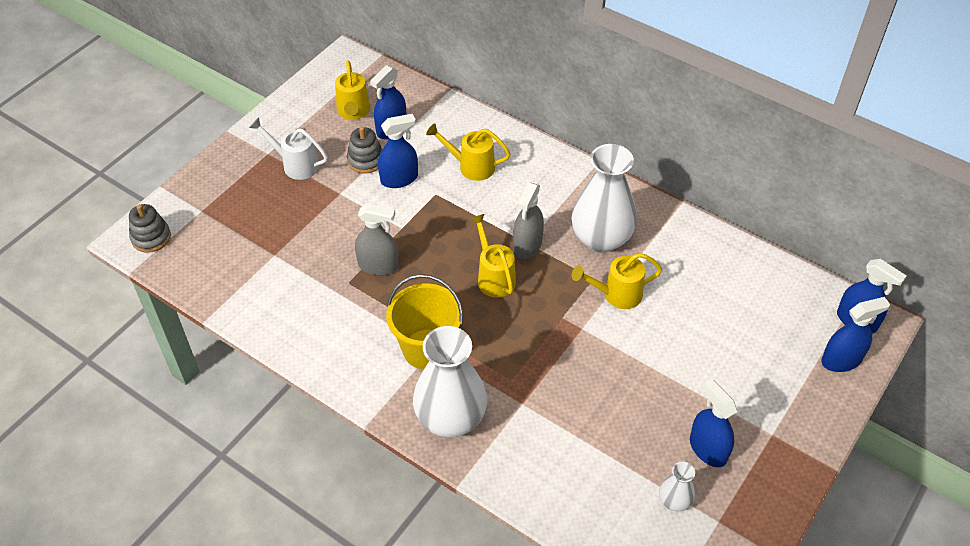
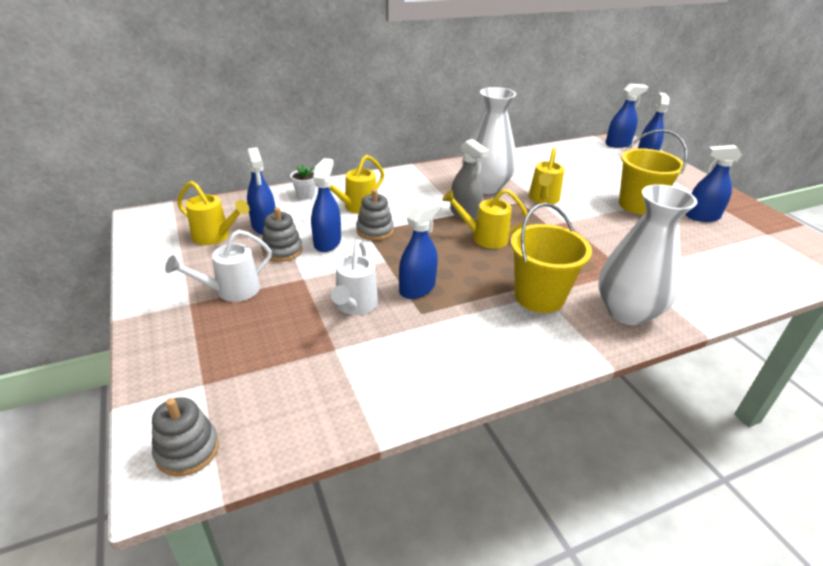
camera: 60 degrees left, 15 degrees down
(328, 240) = (355, 306): none -> white watering can
(378, 265) = (417, 288): grey spray bottle -> blue spray bottle
(442, 198) = (374, 231): none -> grey stacking toy
(463, 122) = (305, 195): none -> white flower pot
(674, 501) = (746, 243): white vase -> none
(681, 382) = (638, 205): none -> yellow bucket

